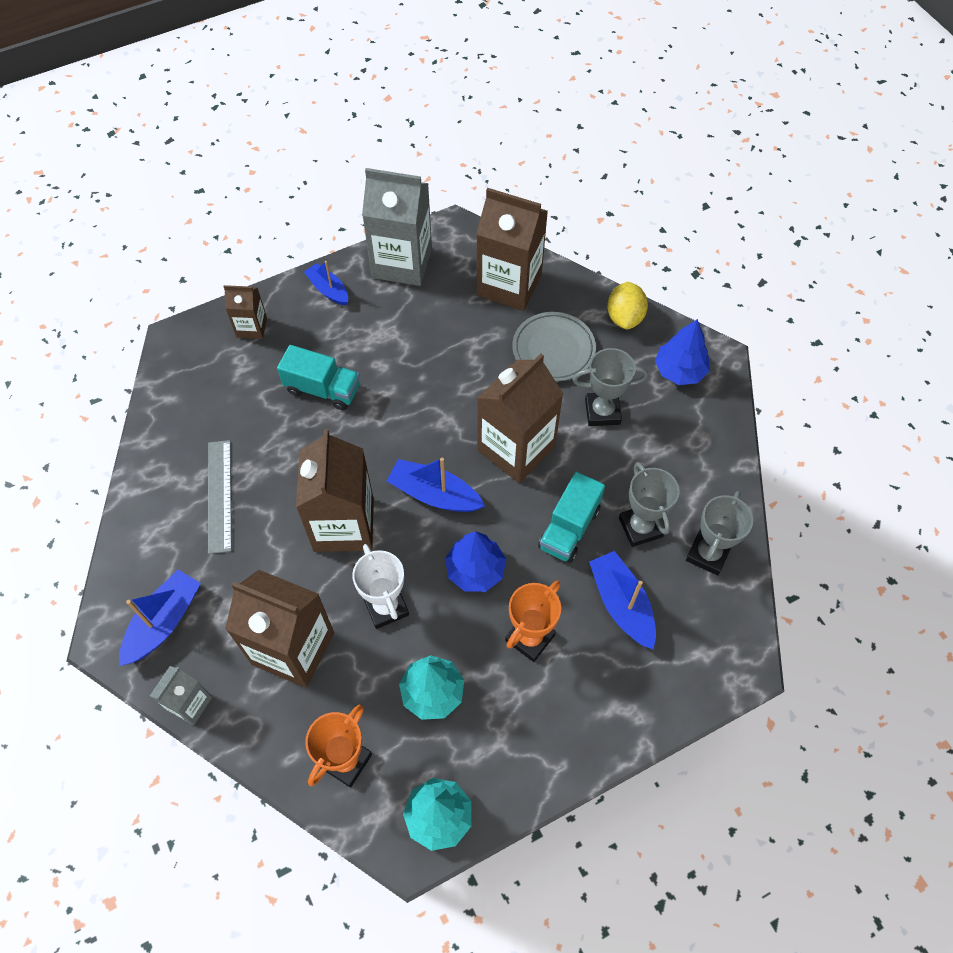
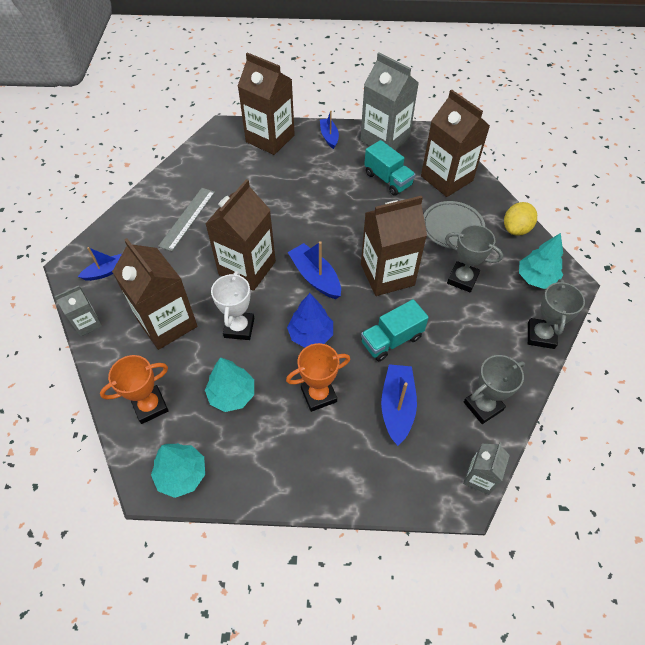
camera: 30 degrees right, 5 degrees down
(164, 622) = (107, 271): blue boat -> blue boat, size x0.67
(251, 327) = (270, 138): brown carton -> brown carton, size x1.95
(323, 389) = (288, 188): turquoise truck -> turquoise truck (388, 179)
(640, 527) = (443, 364): grey trophy -> grey trophy (540, 335)
(679, 370) = (536, 278): blue tree -> turquoise tree
(747, 635) = (479, 477): none -> grey carton

